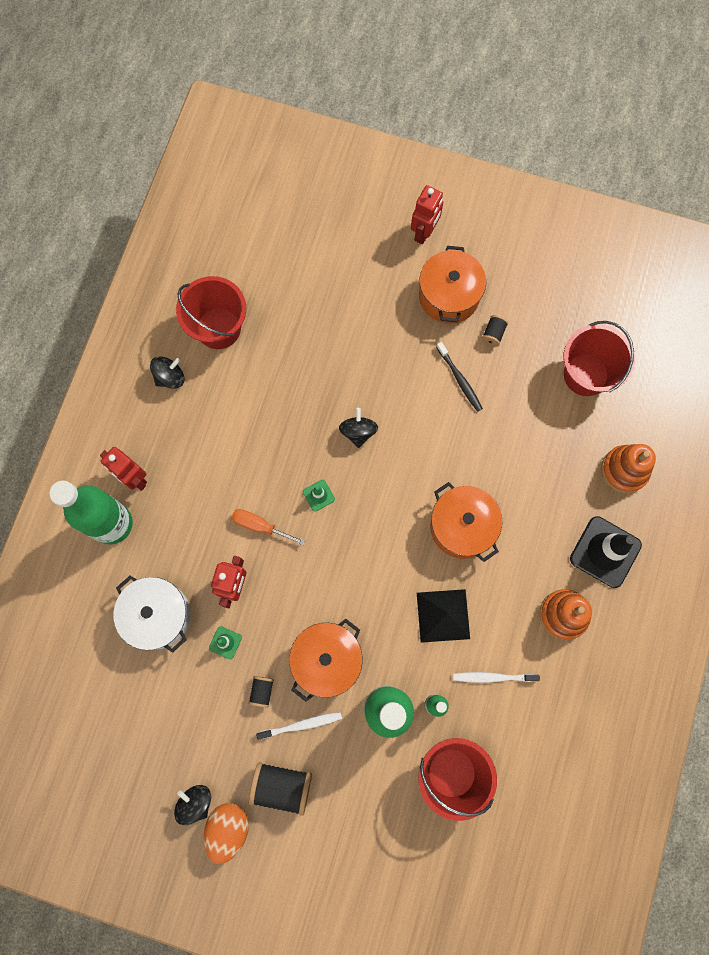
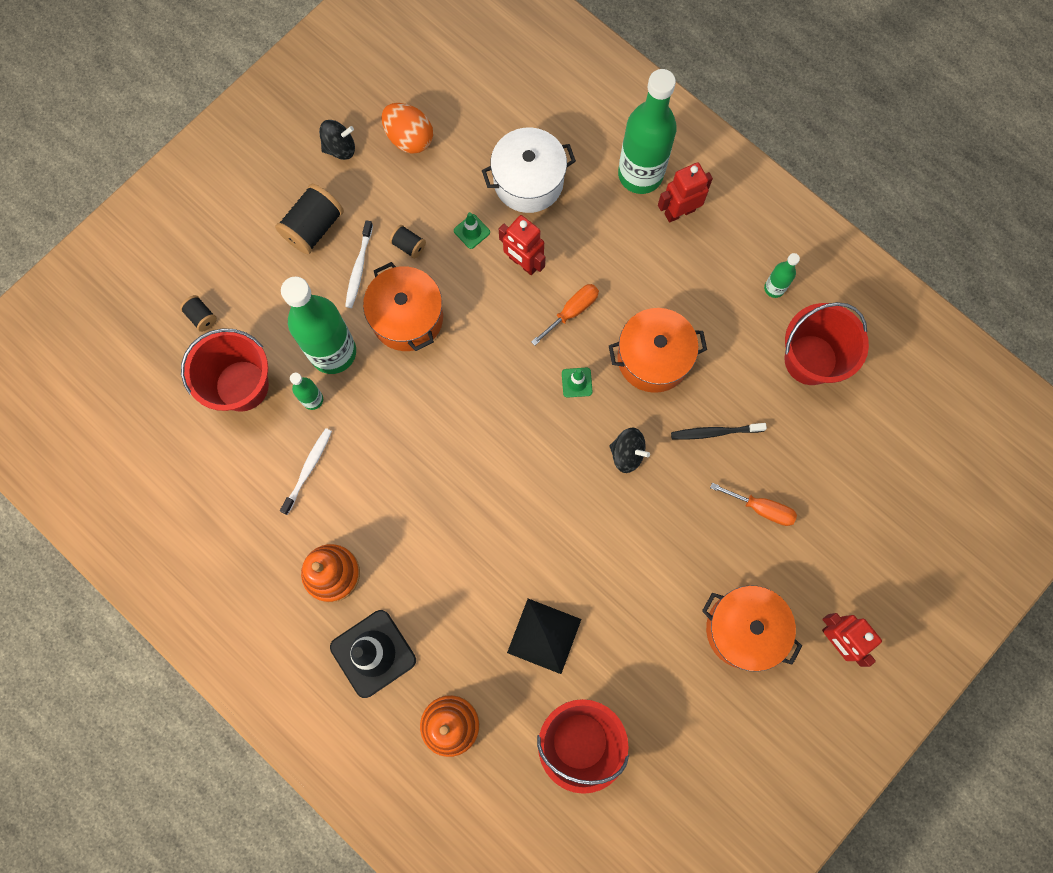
camera: 115 degrees right, 0 degrees up
(170, 377) = (774, 288): black spinning top -> green bottle
(228, 828) = (302, 166): orange egg -> orange egg (409, 138)
(353, 318) = (761, 508): none -> orange screwdriver
(443, 615) = (393, 450): black pyramid -> black pyramid (544, 636)
(460, 380) = (637, 592): black toothbrush -> black toothbrush (714, 432)
(462, 526) = (474, 513): orange pot -> orange pot (653, 358)
(493, 334) = (675, 657): black spool -> black spool (201, 317)

